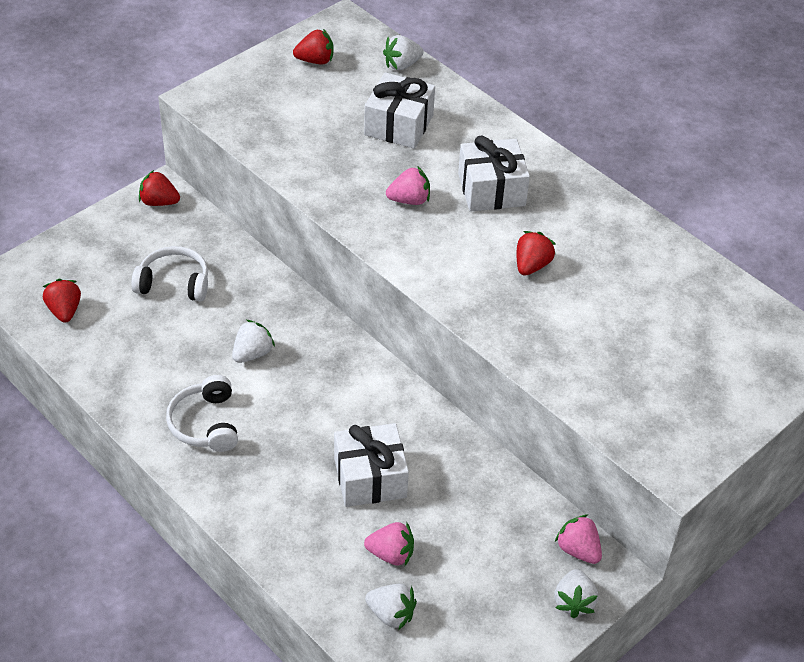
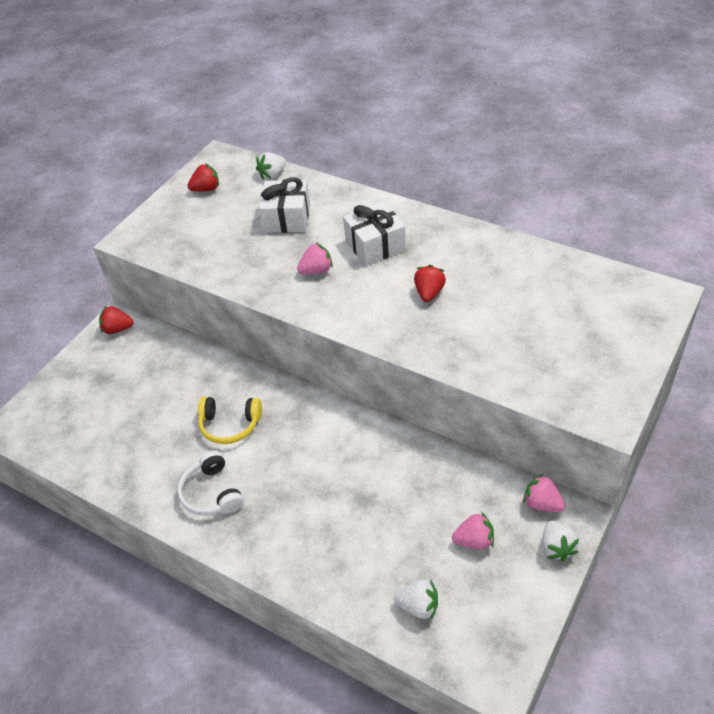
camera: 10 degrees left, 0 degrees up
(64, 311) = (68, 436): red strawberry -> none
(174, 283) = (149, 388): white headphones -> none
(252, 353) = (230, 425): white strawberry -> yellow headphones
(370, 478) = (358, 496): white gift -> none
(391, 554) = (399, 555): pink strawberry -> pink strawberry (474, 541)

